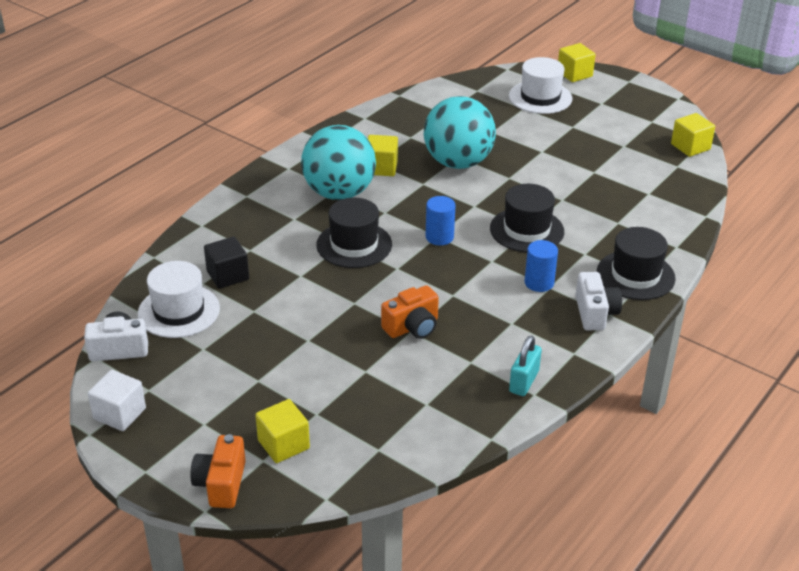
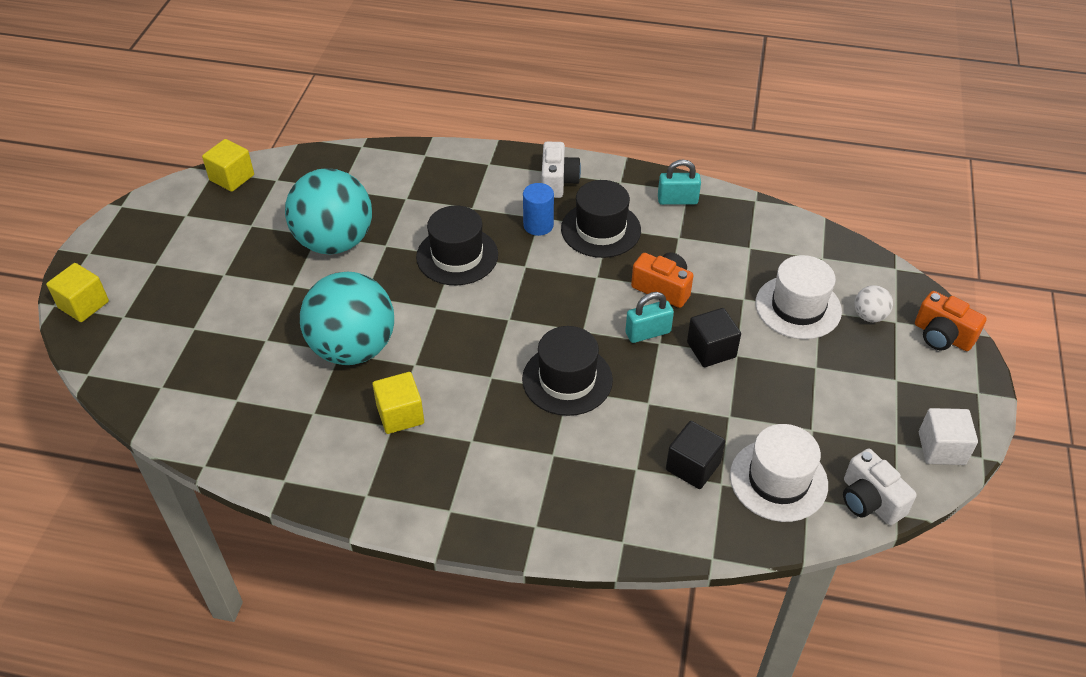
camera: 115 degrees left, 10 degrees up
(221, 484) = (942, 336): orange camera -> orange camera turned 60 degrees clockwise
(283, 444) = (869, 316): yellow cube -> white ball
(324, 328) = (711, 349): none -> black cube
(339, 193) = (476, 433): turquoise ball -> turquoise ball (334, 242)
(369, 300) = (648, 333): none -> turquoise padlock
(439, 237) = (510, 316): blue cylinder -> none
(540, 97) = (160, 320): white hat -> white hat (798, 307)
(595, 313) = (558, 181): white camera -> white camera turned 120 degrees clockwise
(635, 275) = (486, 170): black hat -> black hat (601, 229)

